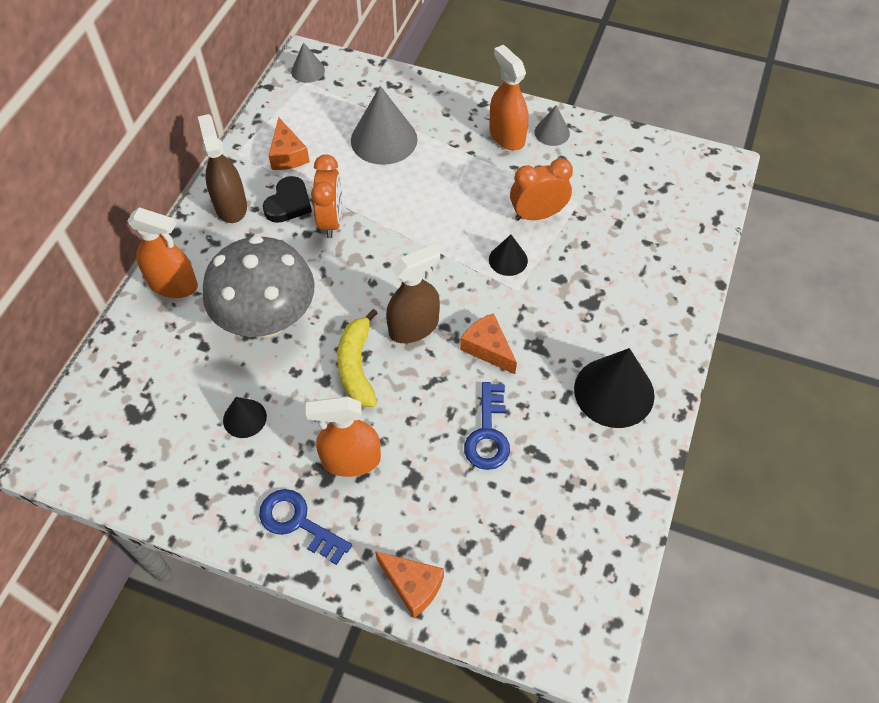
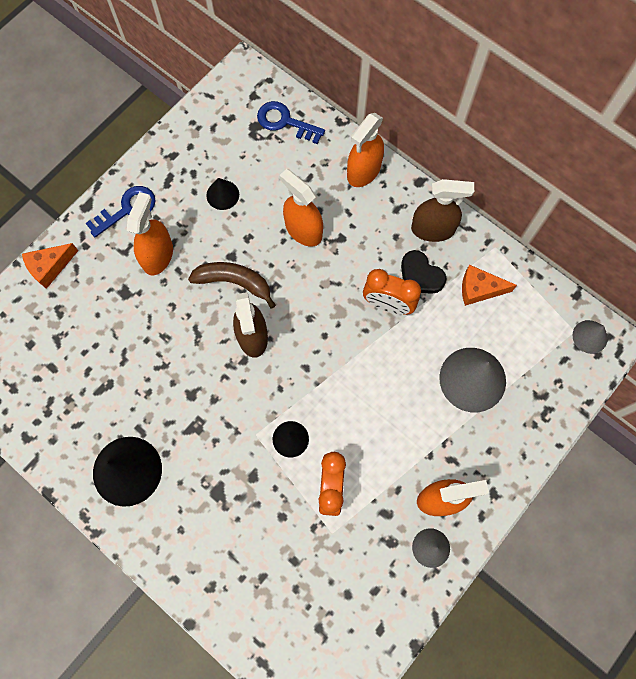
camera: 110 degrees right, 15 degrees up
(267, 320) = (303, 230): grey mushroom -> orange spray bottle
(356, 366) = (234, 282): yellow banana -> brown banana
(488, 348) = (209, 386): orange cheese -> none
(488, 433) = (136, 358): blue key -> blue key (285, 122)

